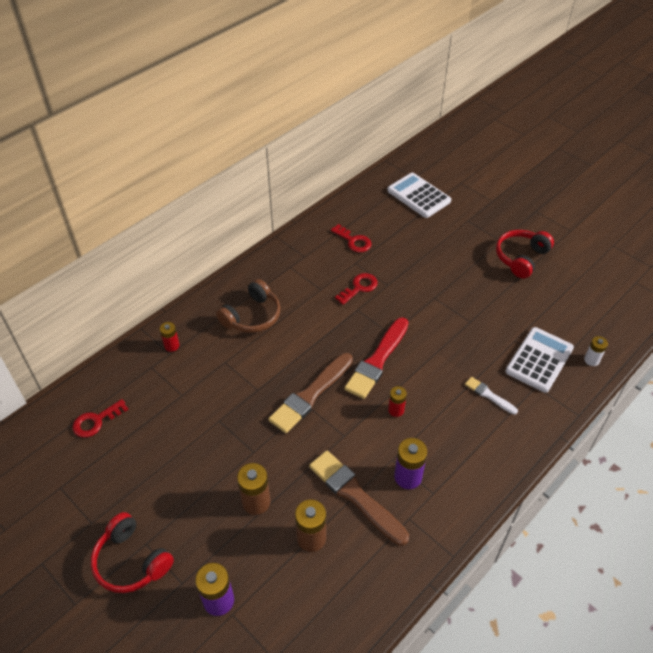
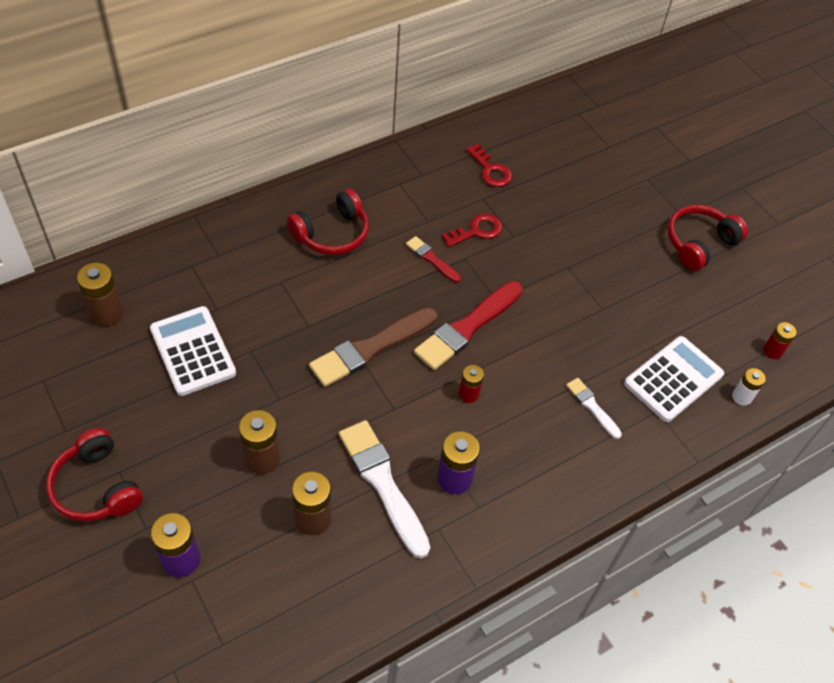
camera: 10 degrees right, 5 degrees up
(96, 421) = (107, 313): red key -> brown battery
(172, 346) = (224, 246): red battery -> red battery (772, 351)
(252, 316) = (332, 234): brown headphones -> red headphones
(333, 316) = (431, 259): none -> red brush
(355, 495) = (383, 483): brown brush -> white brush
(418, 196) = (595, 131): white calculator -> white calculator (193, 351)

